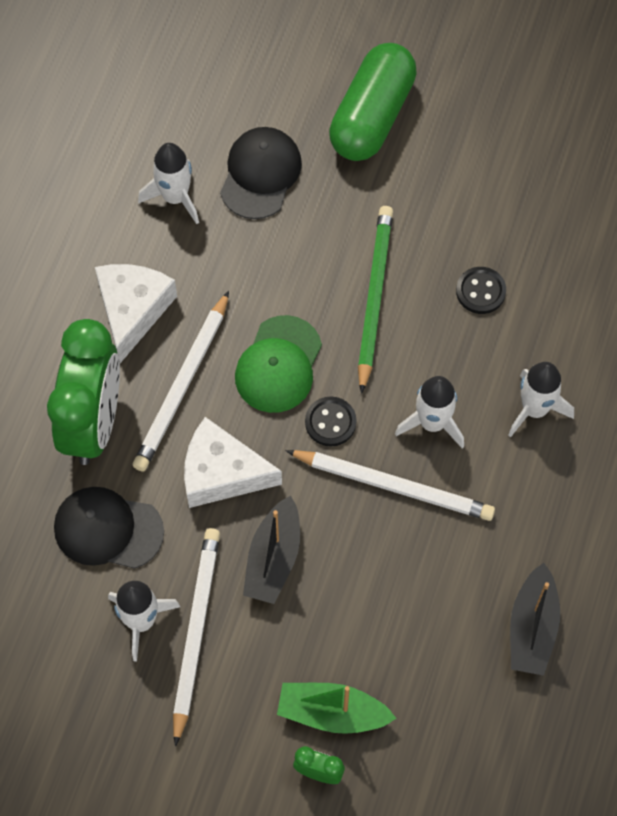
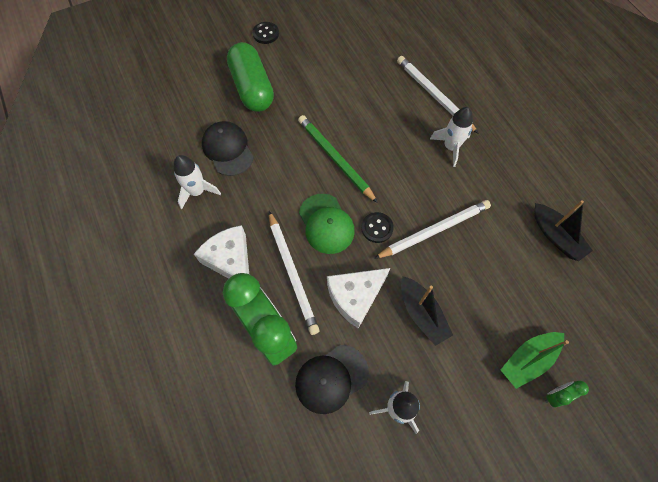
camera: 45 degrees left, 0 degrees up
(196, 632) = (428, 387): white pencil -> white pencil (434, 95)
(432, 423) = (418, 189): white rocket -> none
(480, 291) = (376, 119): black button -> black button (266, 34)

